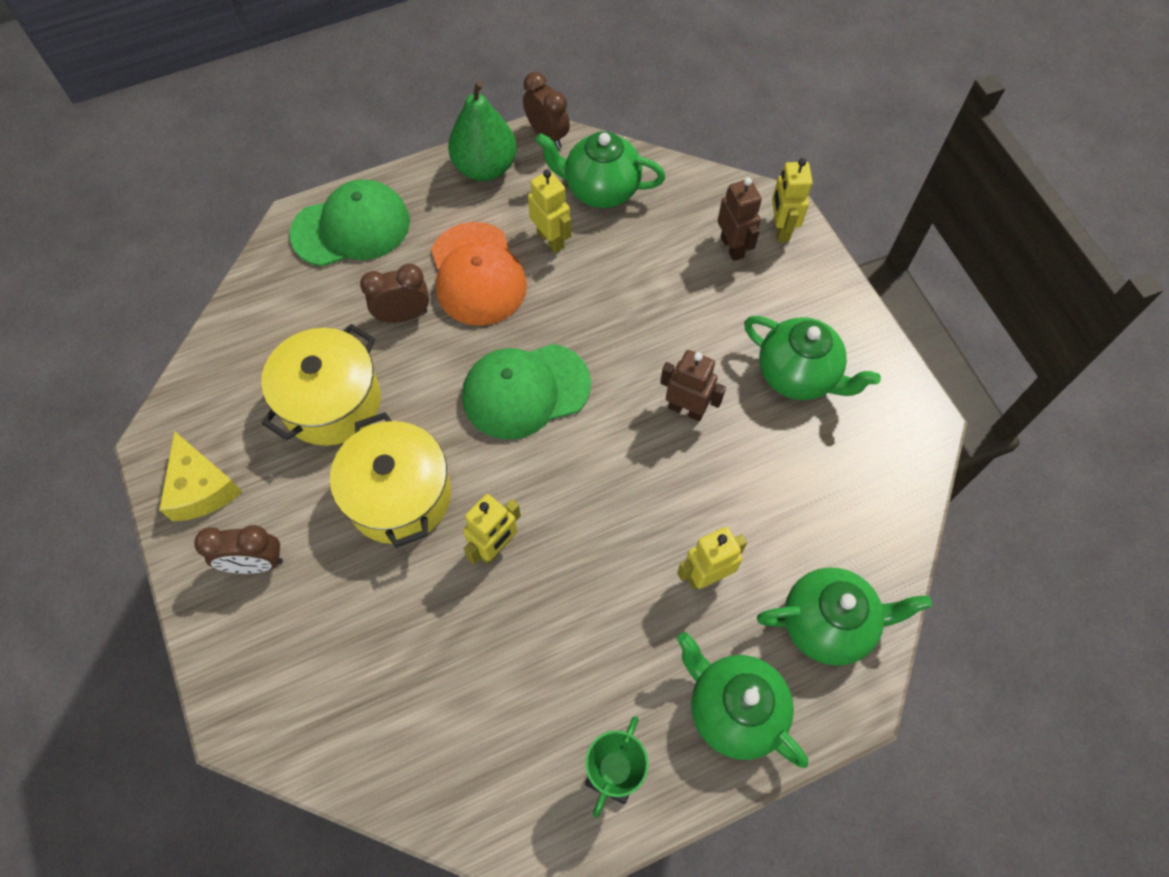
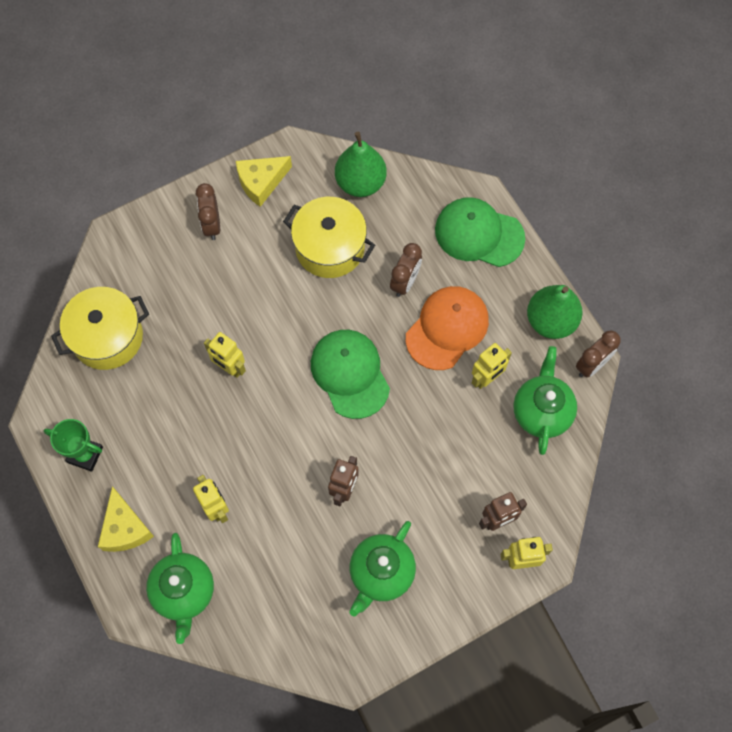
camera: 85 degrees right, 5 degrees up
(239, 356) = (360, 183): none -> green pear
(351, 227) = (479, 234): green cap -> green cap turned 135 degrees clockwise
(399, 496) = (263, 302): yellow pot -> yellow pot (107, 337)
(403, 315) = (405, 282): brown clock -> brown clock turned 45 degrees clockwise
(477, 274) = (447, 328): orange cap -> orange cap turned 150 degrees clockwise
(733, 709) = (125, 528): green teapot -> yellow cheese

